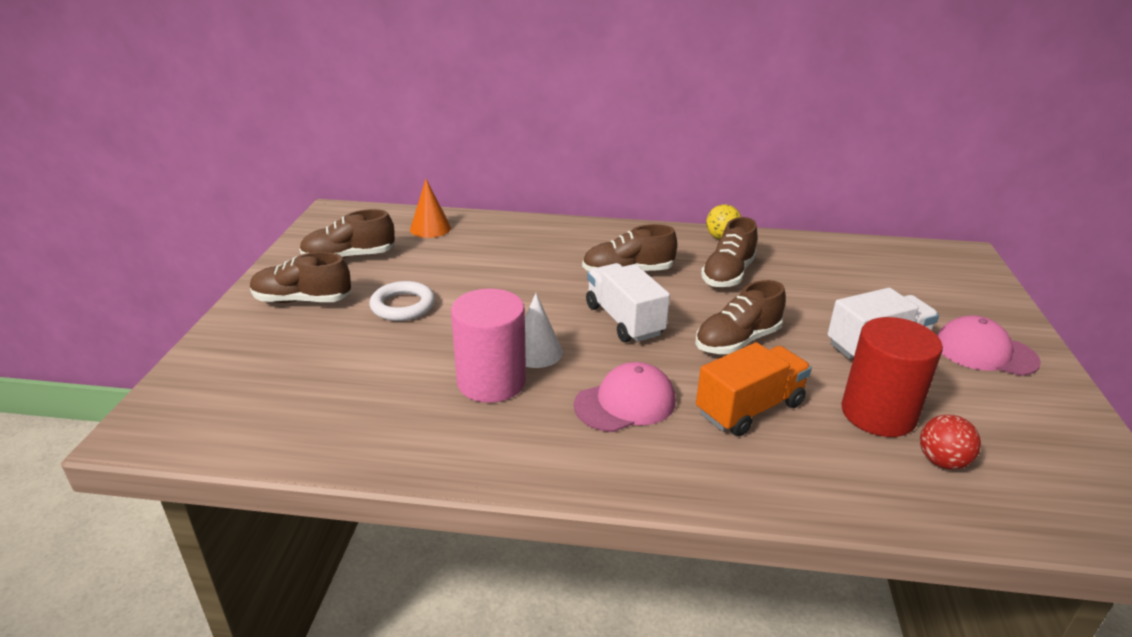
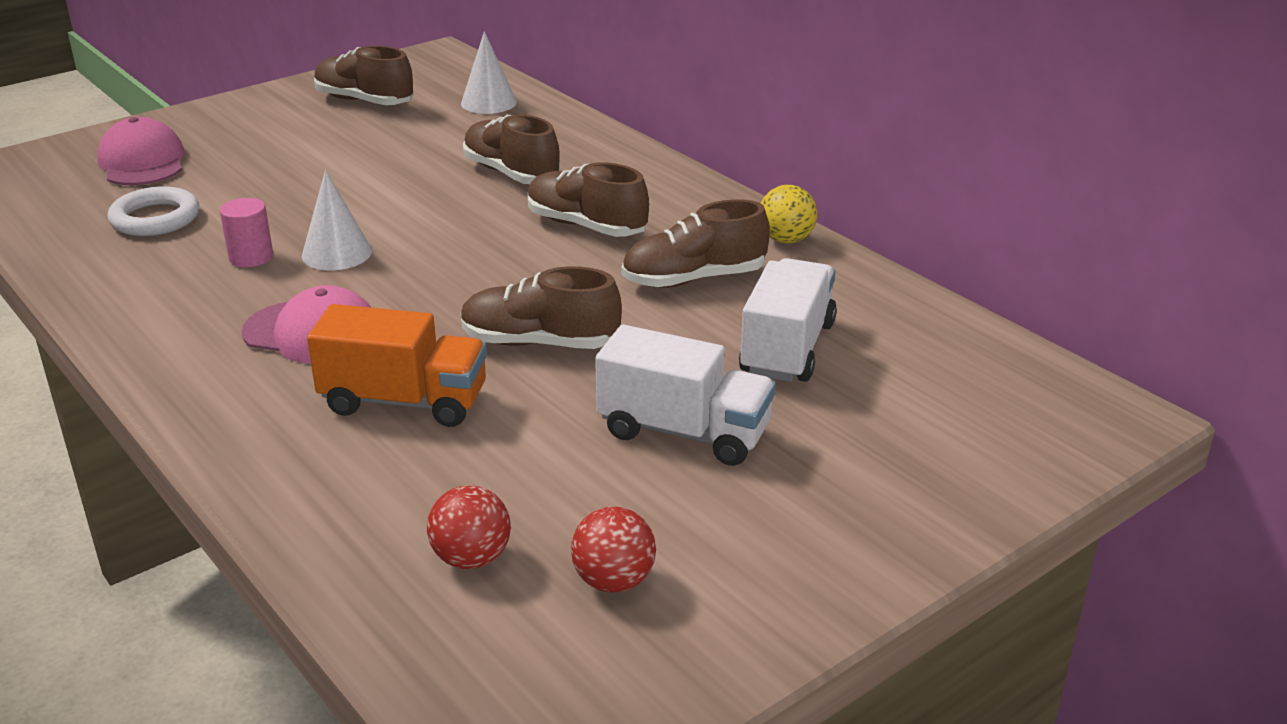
camera: 45 degrees right, 0 degrees up
(302, 300) = (256, 123): brown shoe -> brown shoe (511, 173)
(403, 306) = (318, 162): white ring -> white ring (155, 218)
(430, 228) = (488, 102): orange cone -> white cone
(491, 381) = (251, 257): pink cylinder -> pink cylinder, size x0.50
(624, 320) = (475, 267): white truck -> white truck (787, 349)
(878, 414) = (517, 483): red cylinder -> none
(985, 352) = (813, 515): pink cap -> pink cap (142, 162)
(999, 429) = (614, 581): none -> red ball

